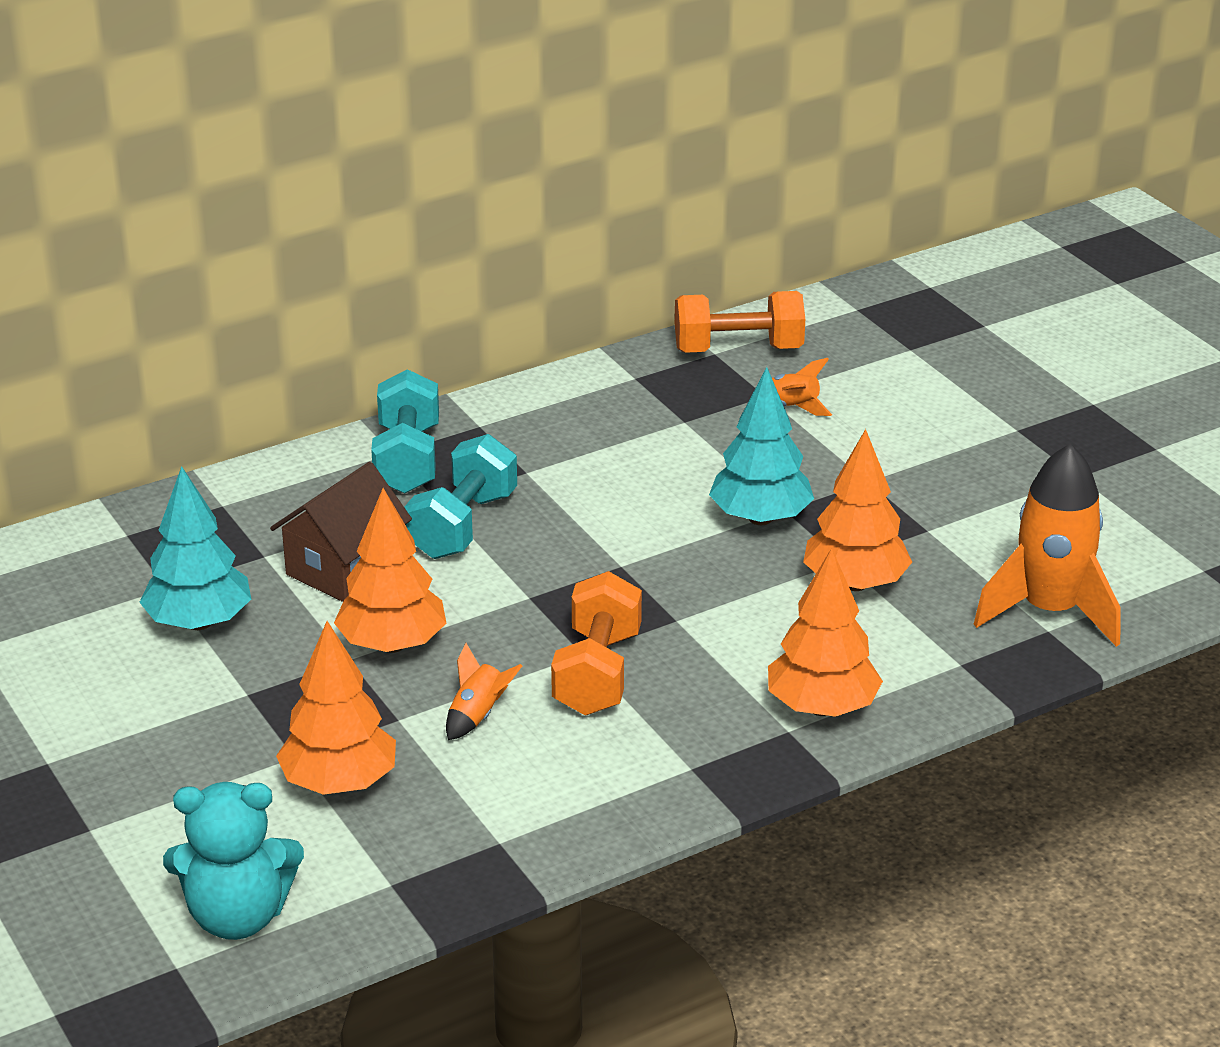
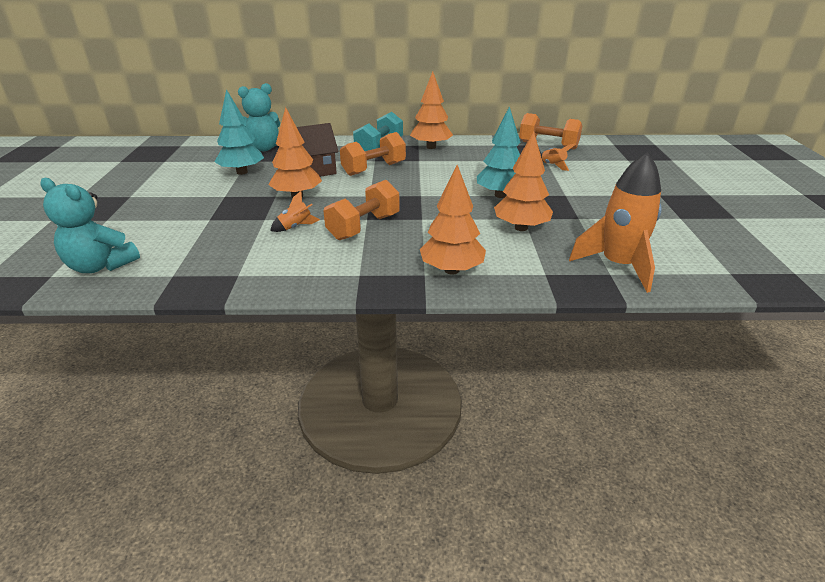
camera: 30 degrees right, 0 degrees up
(151, 541) = (262, 148): none -> turquoise teddy bear
(339, 783) = (210, 233): orange tree -> orange tree (431, 147)
(463, 525) = (374, 169): turquoise dumbbell -> orange dumbbell

